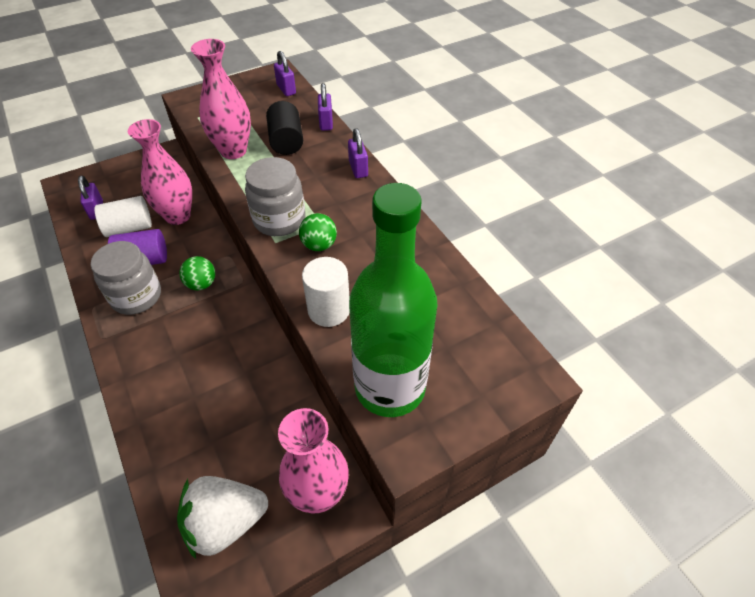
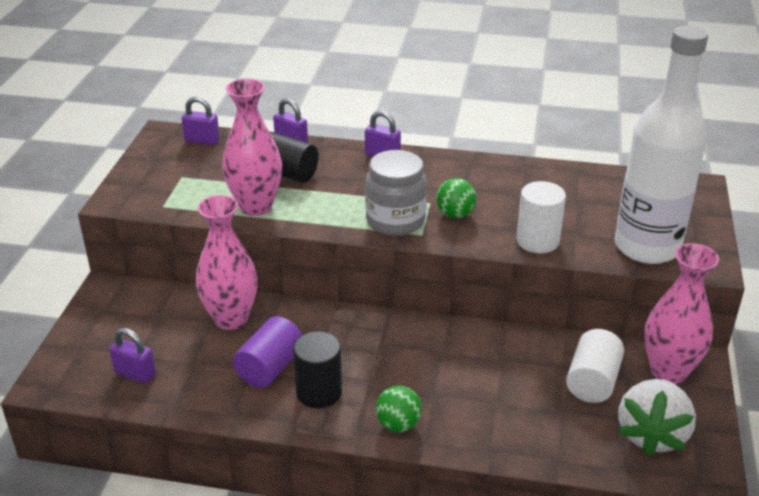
camera: 50 degrees left, 15 degrees down
(129, 228) = (202, 360): white cylinder -> white cylinder (592, 381)
(136, 296) = (319, 392): grey jar -> black cylinder
(201, 284) = (355, 341): green ball -> green ball (398, 424)
(390, 387) = (646, 247): green bottle -> white bottle

